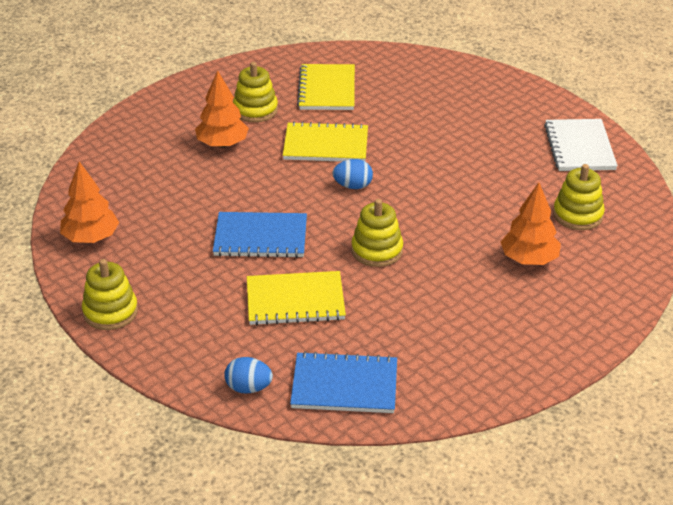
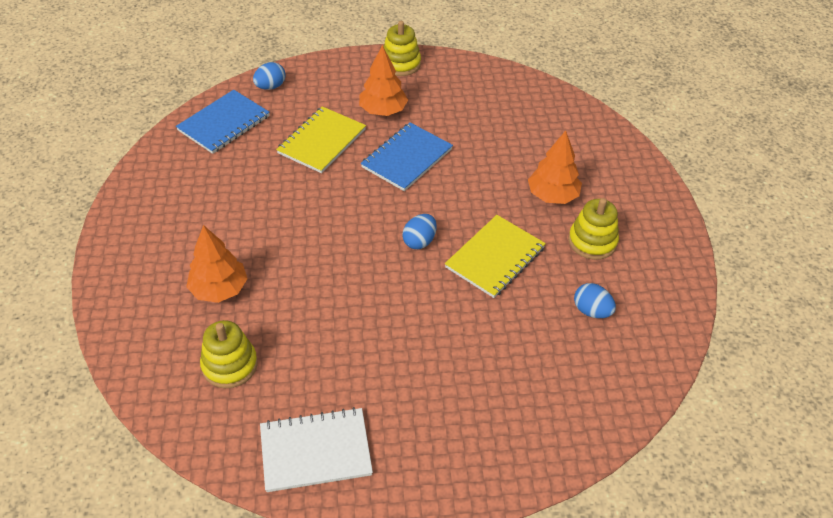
camera: 125 degrees right, 10 degrees up
(91, 238) = (487, 83): orange tree -> orange tree (383, 111)
(327, 89) = (591, 311): yellow notebook -> blue egg
(377, 250) = (327, 209): yellow stacking toy -> none
(579, 147) = (315, 451): white notebook -> white notebook turned 45 degrees counterclockwise

